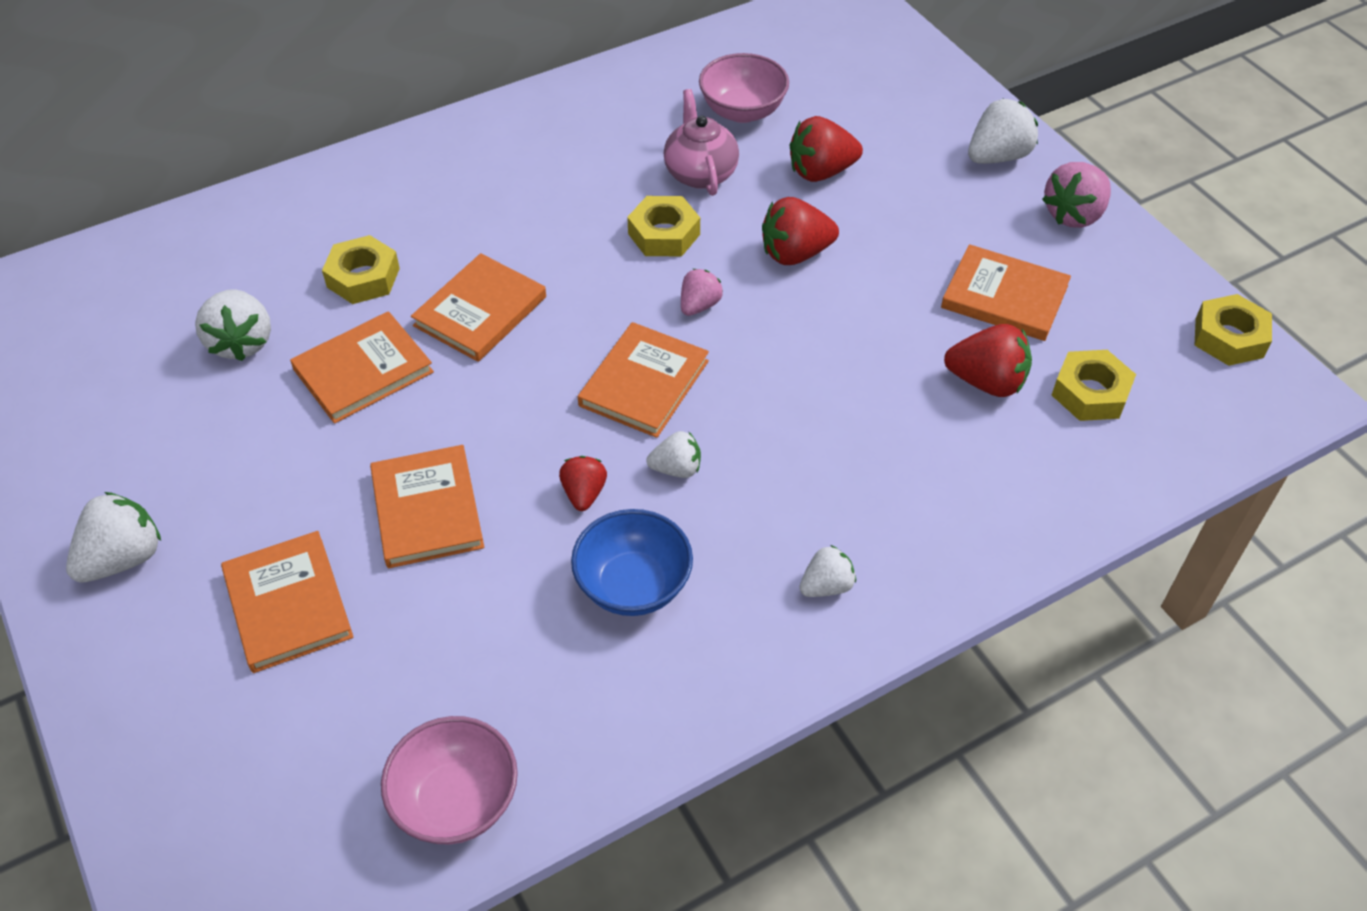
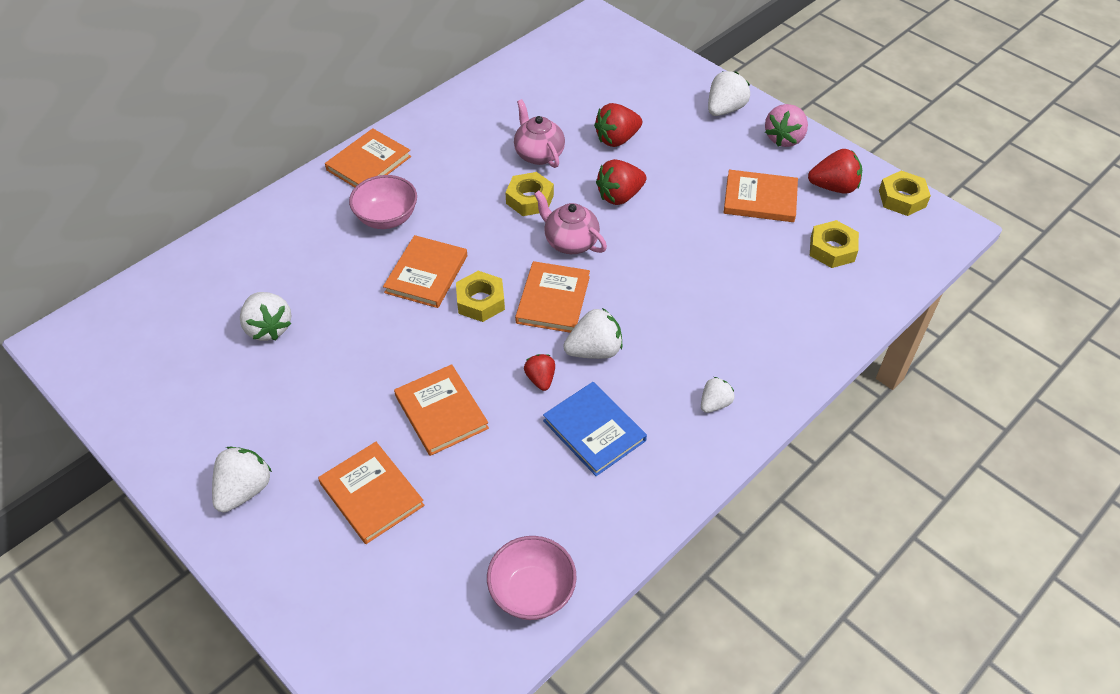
camera: 15 degrees left, 0 degrees up
(363, 277) = (337, 267): yellow nut -> yellow nut (480, 301)
(363, 371) = (361, 330): orange book -> orange book (368, 163)
(633, 585) = (594, 430): blue bowl -> blue book
(676, 469) = (594, 350): white strawberry -> white strawberry, size x1.62
(699, 305) = (570, 242): pink strawberry -> pink teapot
(742, 111) = (551, 108): pink bowl -> pink bowl (387, 218)
(986, 382) = (767, 255): red strawberry -> red strawberry (833, 187)

